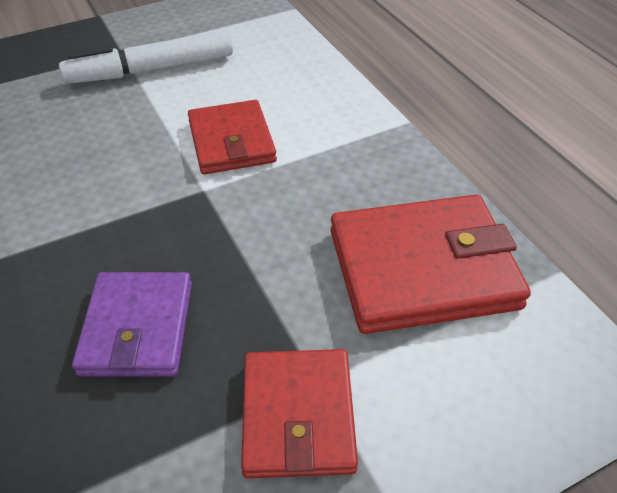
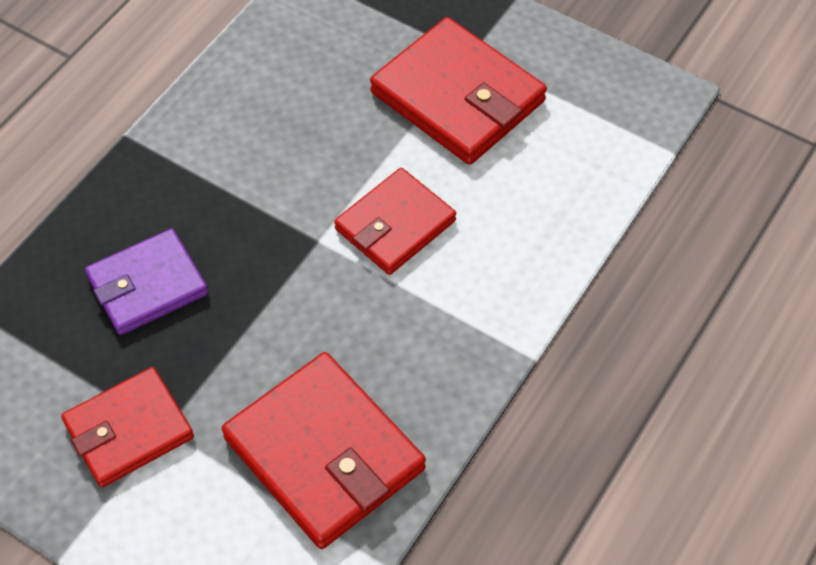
camera: 60 degrees right, 10 degrees up
(151, 70) = (458, 97): white marker -> red wallet

